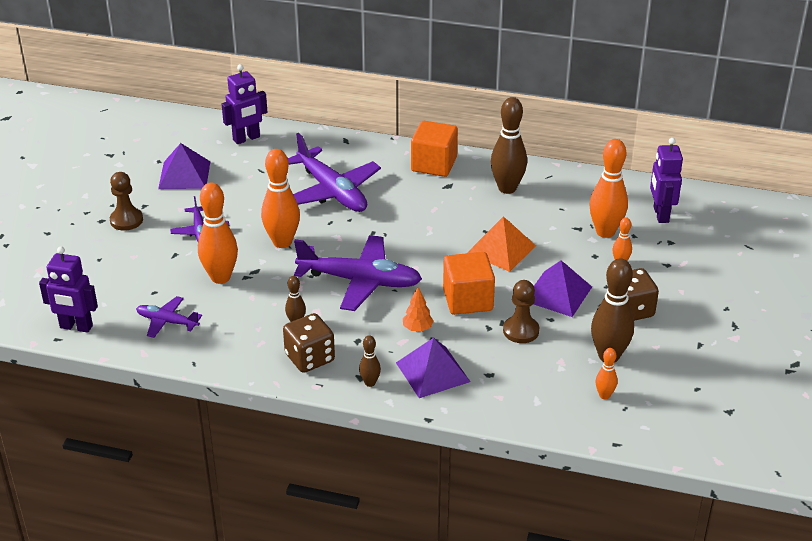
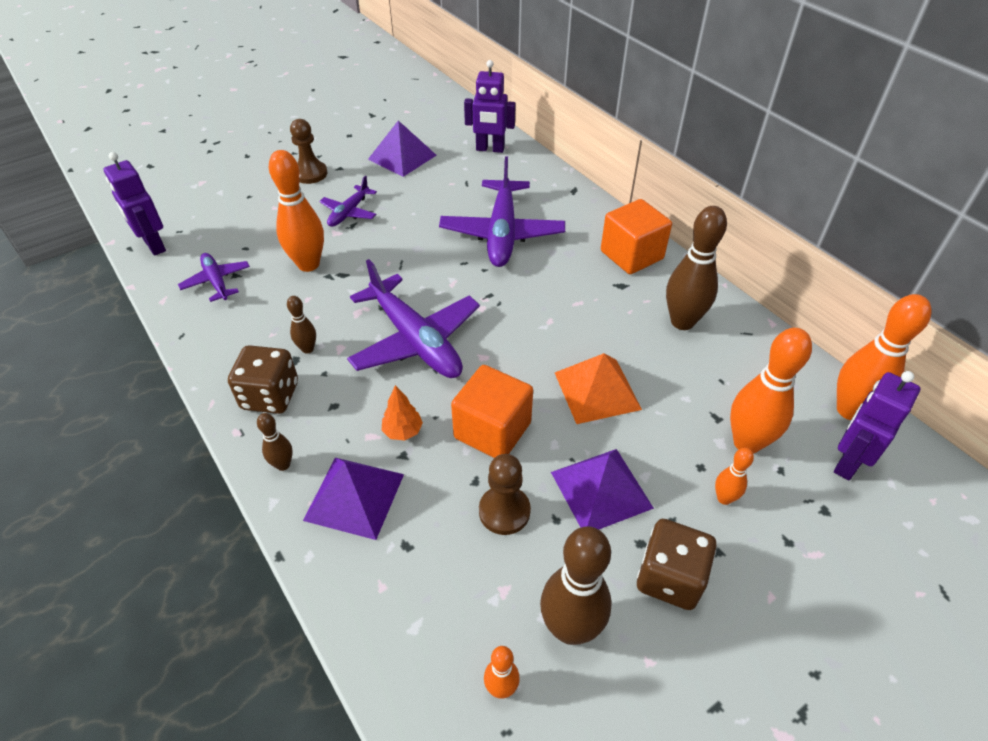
camera: 40 degrees right, 10 degrees up
(282, 242) = (399, 259): orange bowling pin -> orange bowling pin (850, 410)

